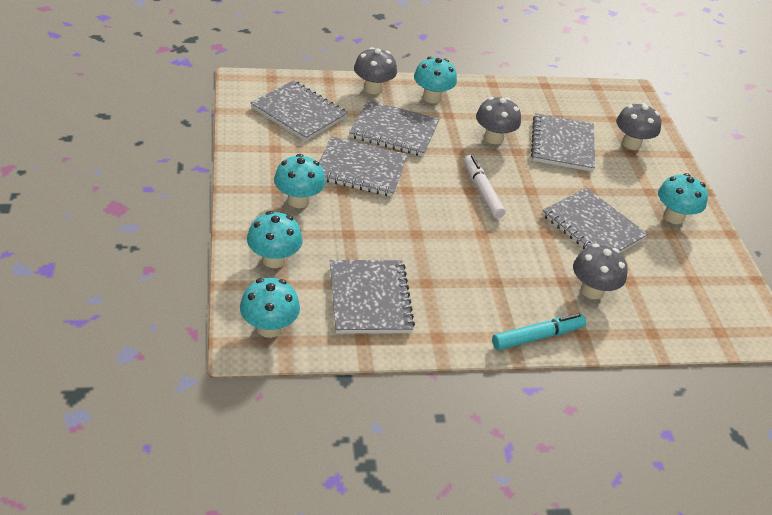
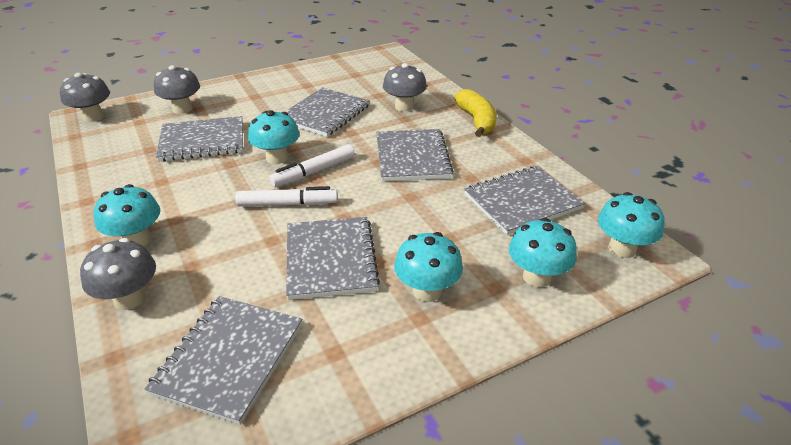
camera: 105 degrees left, 5 degrees down
(394, 130) = (232, 253): grey notebook -> grey notebook (412, 157)
(440, 166) = (288, 204): none -> white marker
(493, 138) = (211, 181): grey mushroom -> grey mushroom (93, 117)
(537, 337) = (476, 121): turquoise marker -> yellow banana
(673, 217) = (284, 85): turquoise mushroom -> turquoise mushroom (277, 158)

